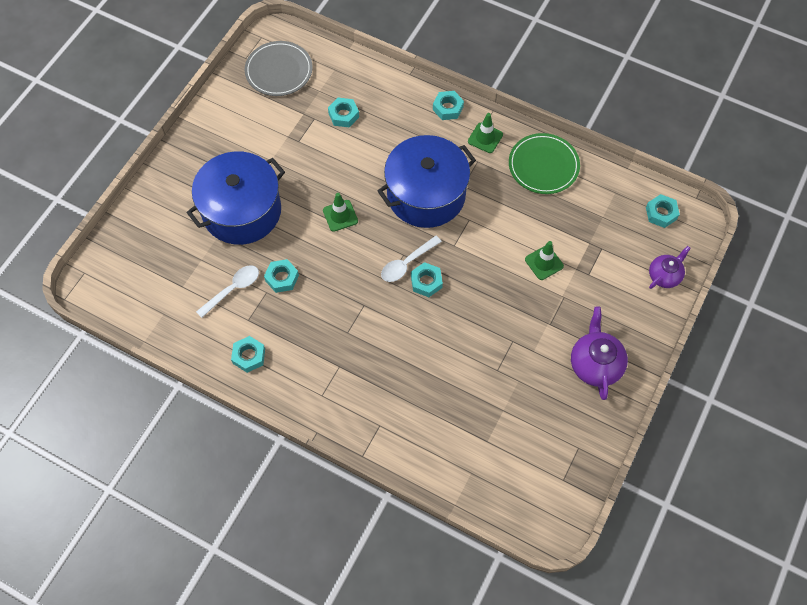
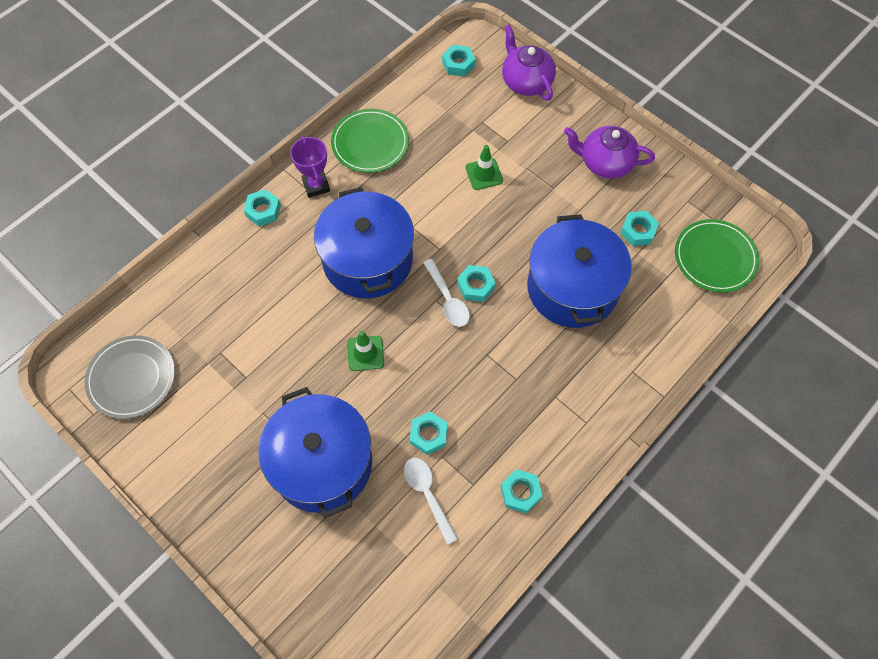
camera: 75 degrees left, 0 degrees up
(343, 115) = (229, 319): turquoise nut -> turquoise nut (638, 231)
(448, 360) = (572, 288): none -> blue pot
(485, 138) = (316, 185): green traffic cone -> purple trophy
(521, 482) = (715, 257): none -> green plate
(664, 275) = (526, 82): purple teapot -> purple teapot, size x1.53

